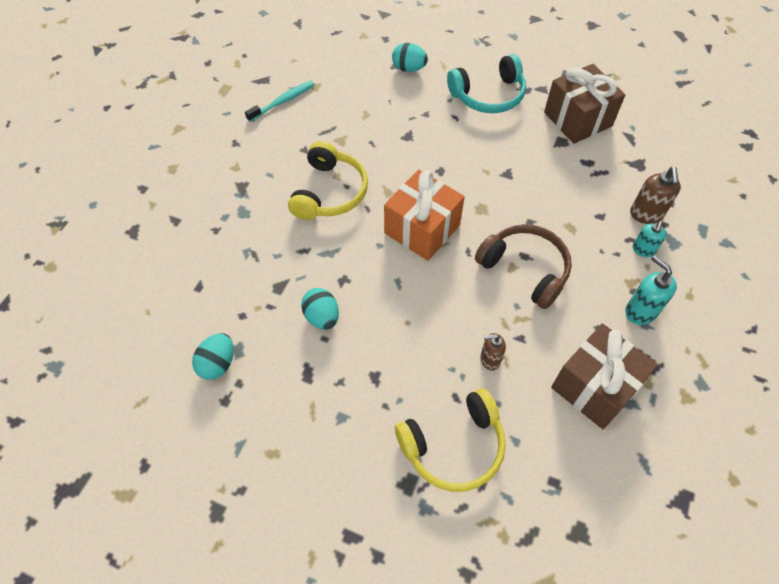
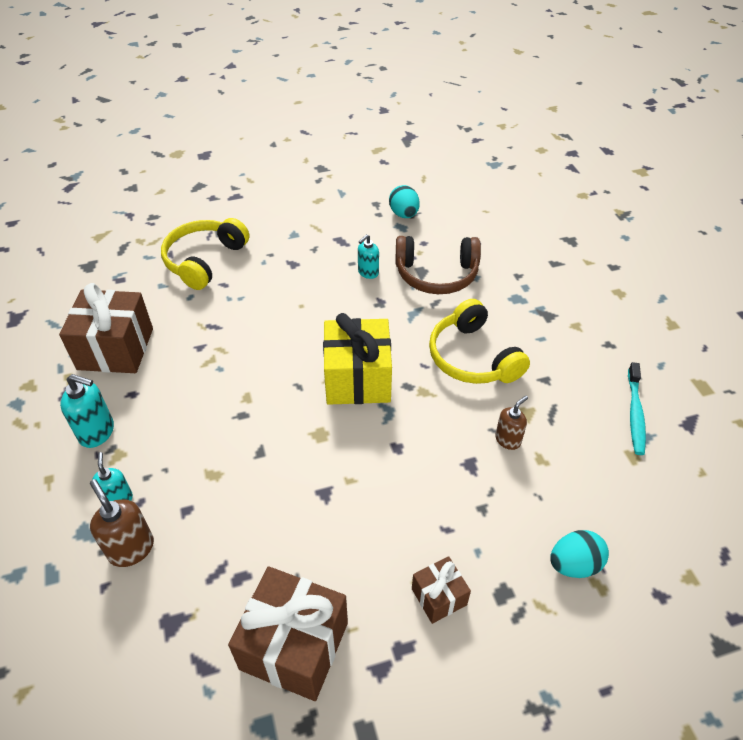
camera: 140 degrees right, 10 degrees down
(322, 317) = (368, 273): turquoise egg -> turquoise soap dispenser
(422, 229) = (357, 379): orange gift -> yellow gift
(488, 95) = (439, 596): turquoise headphones -> brown gift
(490, 359) = (215, 319): brown soap dispenser -> brown soap dispenser (508, 440)
(525, 269) = (233, 403): brown headphones -> brown headphones (436, 275)

